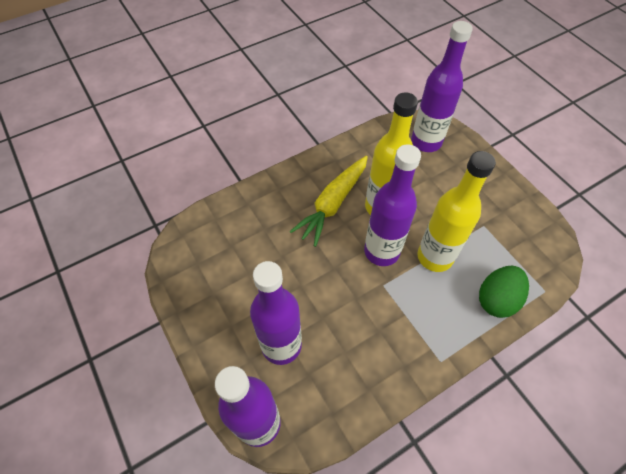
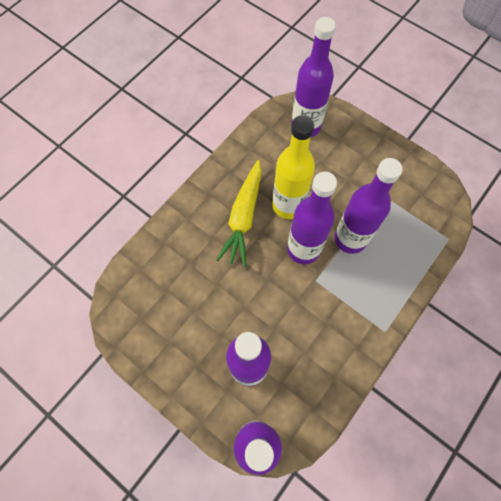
camera: 20 degrees left, 10 degrees up
(435, 257) = (350, 239): yellow bottle -> purple bottle
(496, 299) = (412, 260): green egg -> none

